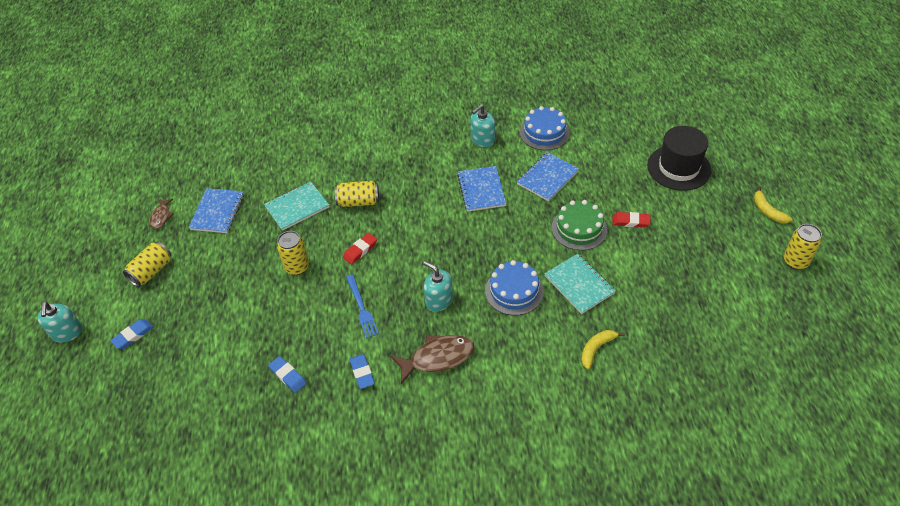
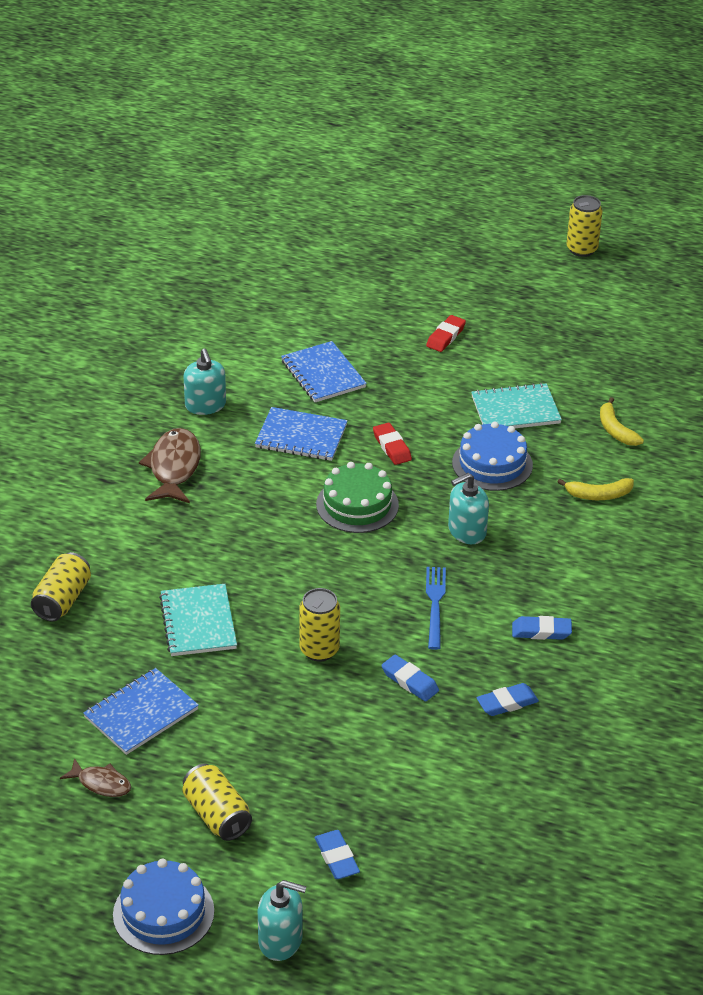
camera: 70 degrees left, 10 degrees down
(217, 212) = (141, 713): blue notebook -> blue notebook turned 75 degrees counterclockwise
(287, 319) = (410, 681): none -> blue eraser
(358, 201) = (235, 556): yellow can -> yellow can (62, 600)
(360, 250) = (331, 579): red eraser -> red eraser (392, 447)
(361, 308) = (435, 604): blue fork -> blue fork turned 90 degrees counterclockwise
(438, 358) = (556, 559): brown fish -> brown fish (174, 468)
(544, 132) = (238, 348): blue cake -> blue cake (163, 913)
(579, 228) = (428, 379): green cake -> green cake (357, 505)
(678, 168) = (386, 269): black hat -> none
(767, 211) = (499, 237): yellow banana -> yellow banana (599, 495)

